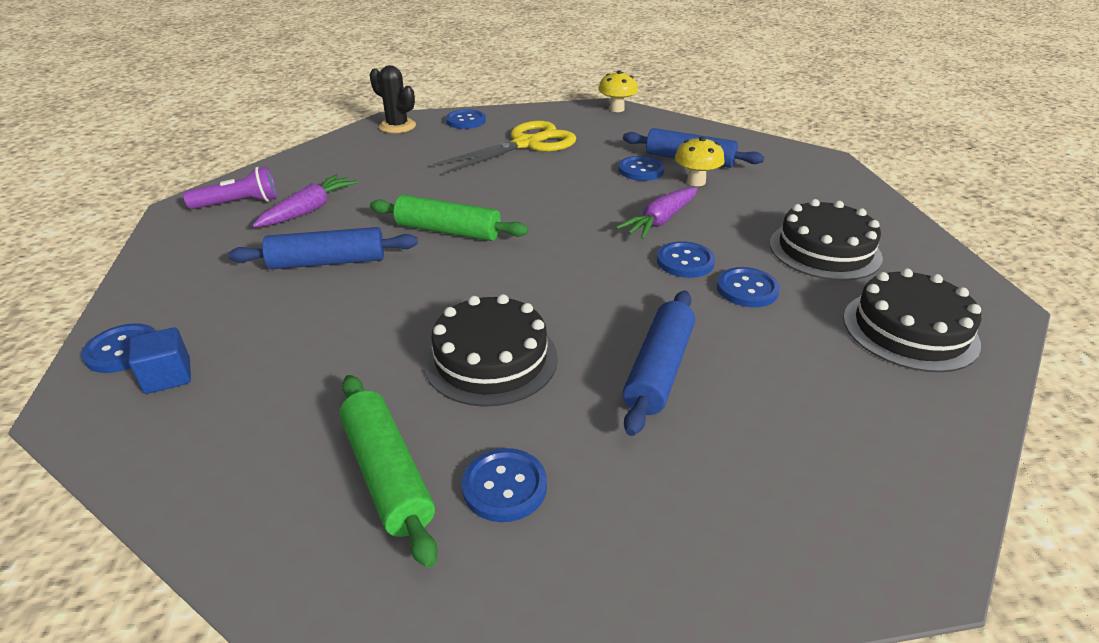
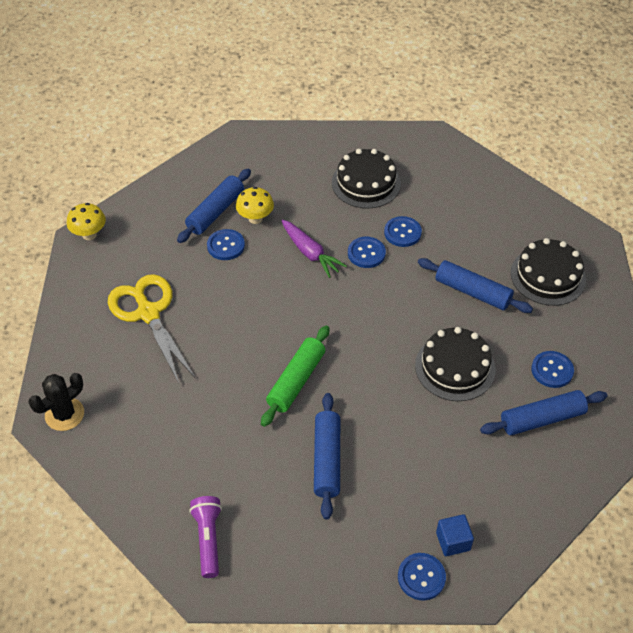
camera: 80 degrees left, 15 degrees up
(309, 210) = (236, 480): purple carrot -> none
(388, 474) = (542, 418): green rolling pin -> blue rolling pin
(465, 121) = (72, 355): blue button -> none
(909, 330) = (451, 179): black cake -> black cake (548, 276)

